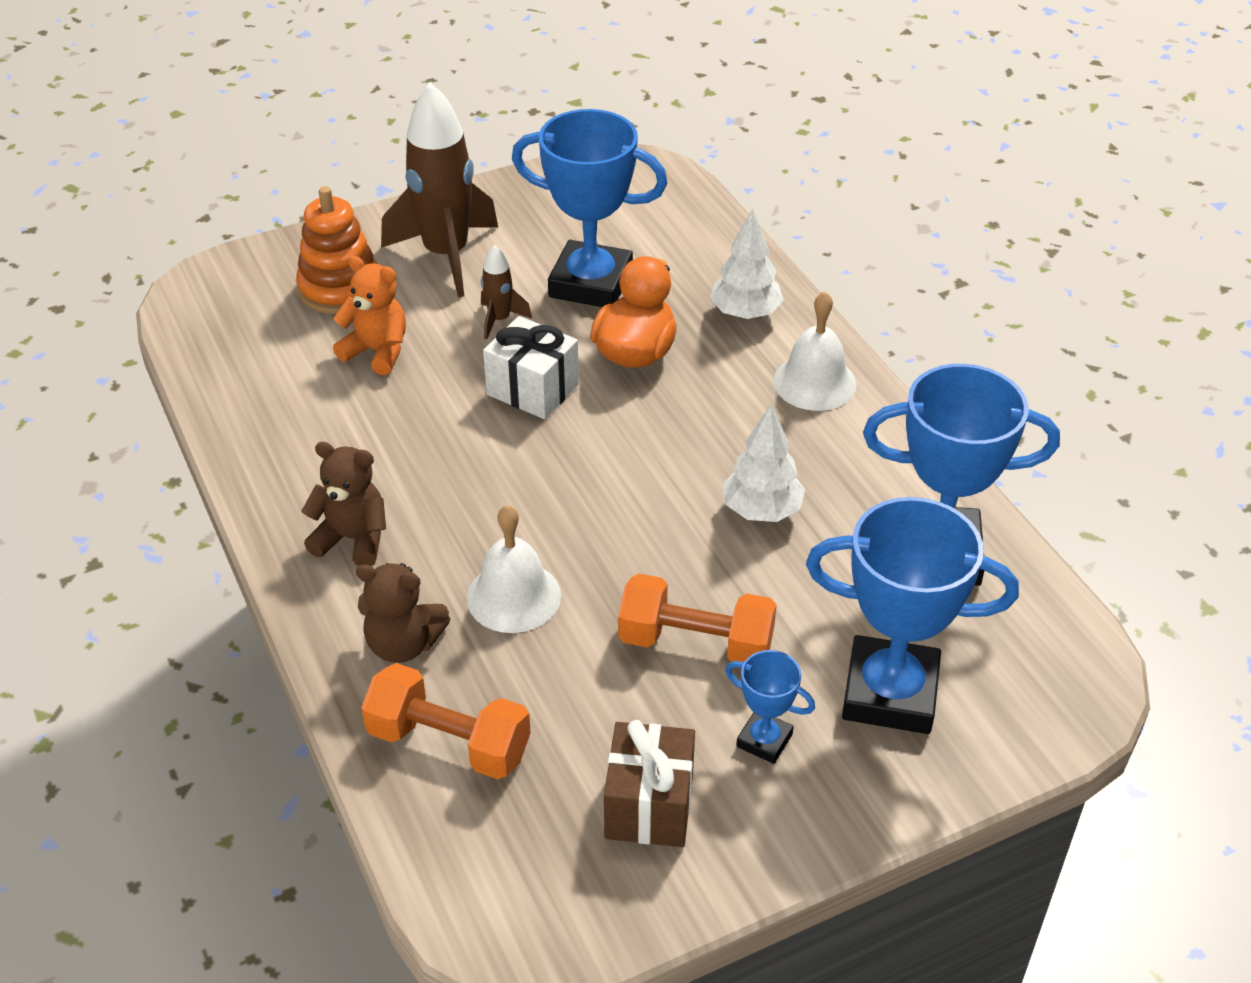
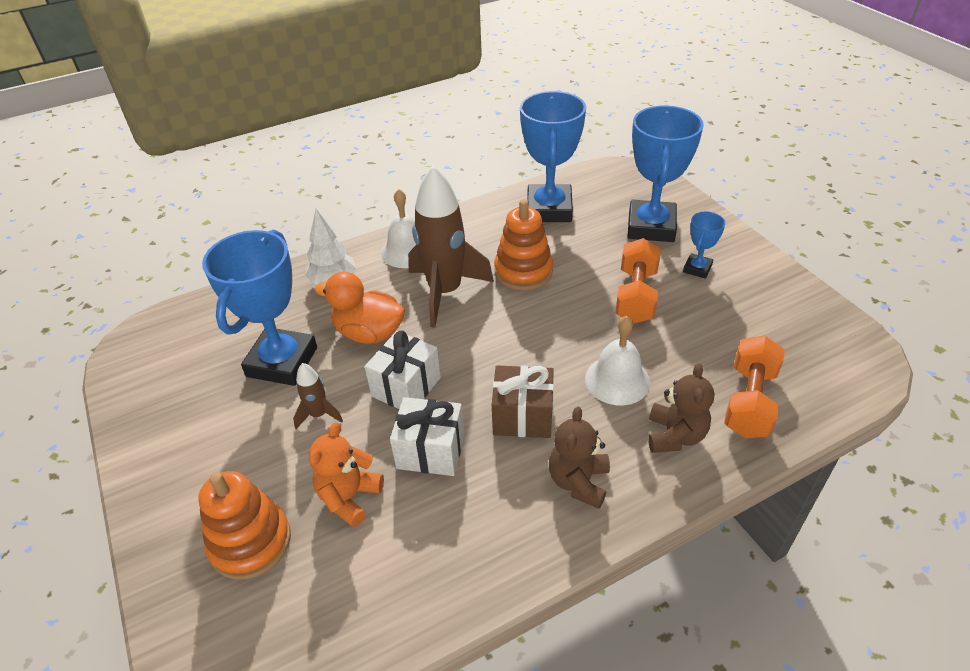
camera: 90 degrees left, 0 degrees up
(426, 412) = (430, 451): none -> white gift
(446, 255) = (219, 461): brown rocket -> brown rocket (445, 292)
(649, 805) = (758, 310): brown gift -> brown gift (523, 416)
(761, 510) = (523, 271): white tree -> orange stacking toy

